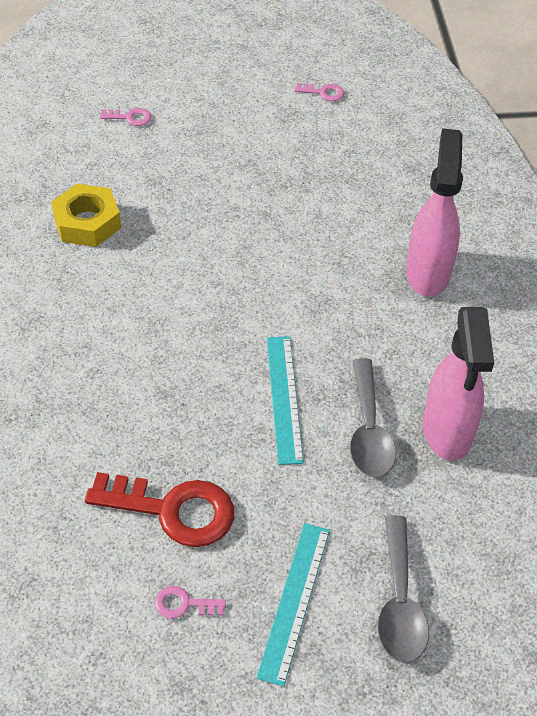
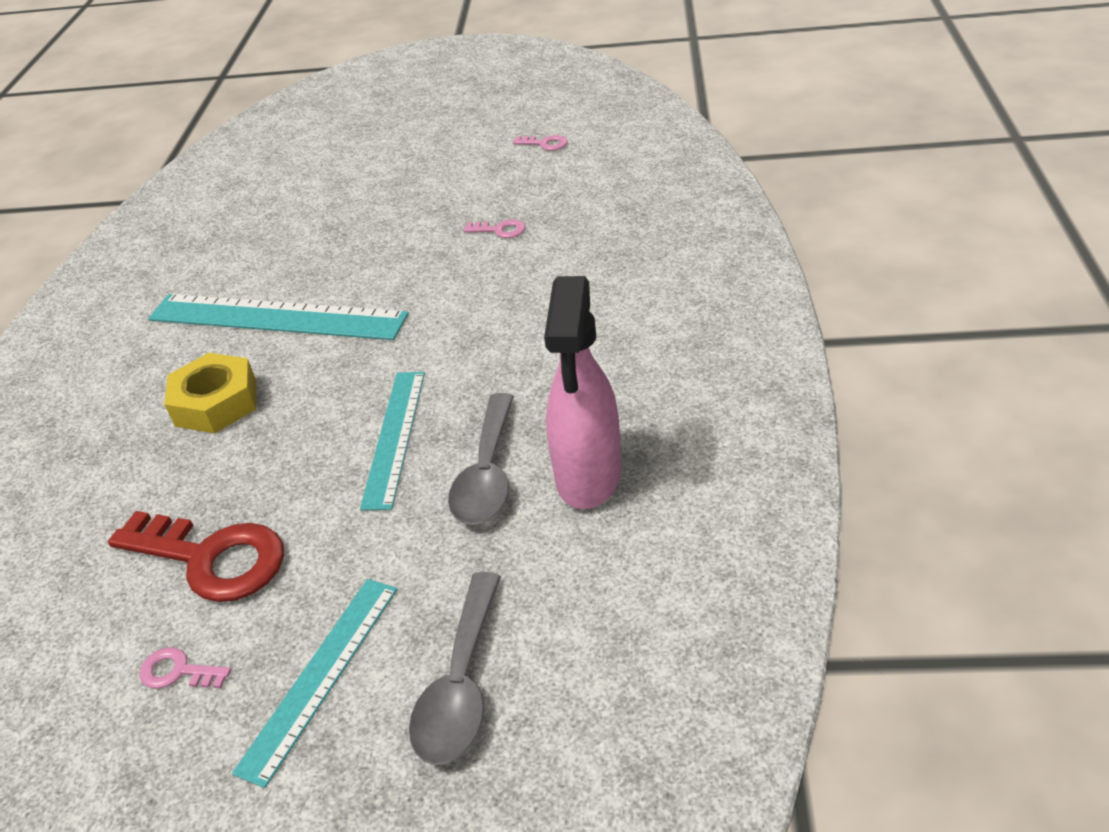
camera: 15 degrees right, 10 degrees down
(87, 222) = (243, 265): yellow nut -> yellow nut (216, 403)
(130, 117) = (328, 173): pink key -> pink key (500, 230)
(140, 279) = (276, 317): none -> turquoise ruler
(428, 272) = (613, 306): pink spray bottle -> none

